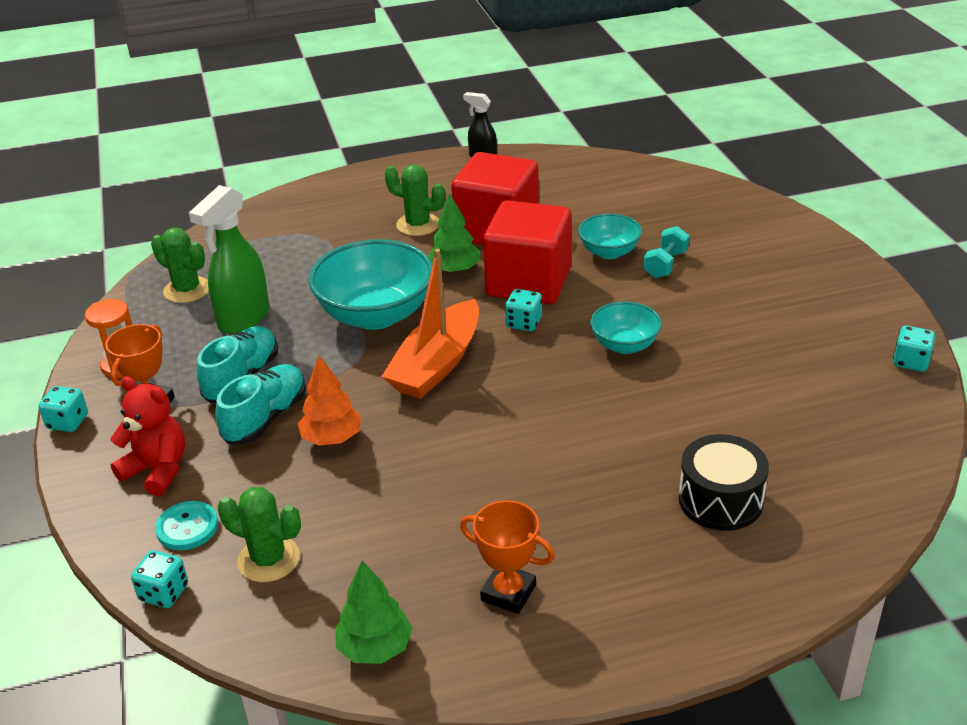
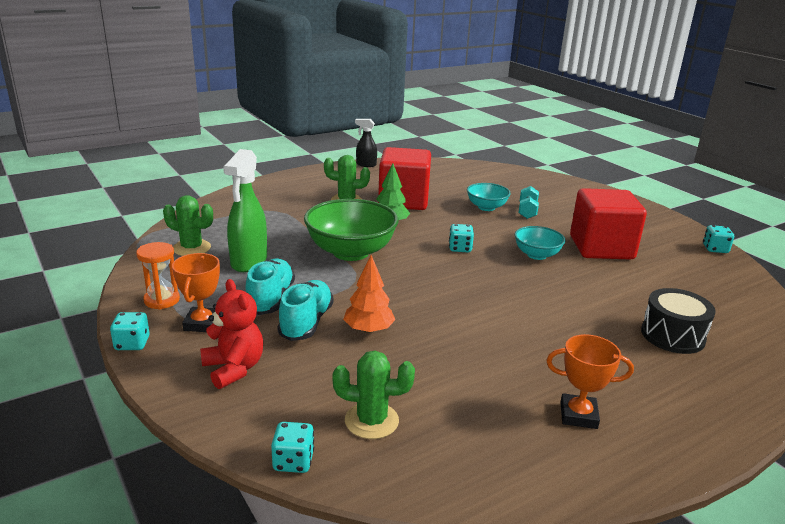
camera: 20 degrees left, 10 degrees down
(157, 470) = (234, 369): red teddy bear -> red teddy bear turned 45 degrees clockwise
(187, 527) = (285, 407): turquoise button -> none
(375, 647) = (505, 473): green tree -> none
(376, 315) = (351, 252): turquoise bowl -> green bowl
(437, 364) = (416, 277): orange boat -> none
(528, 282) = (446, 226): red cube -> red cube (601, 248)

